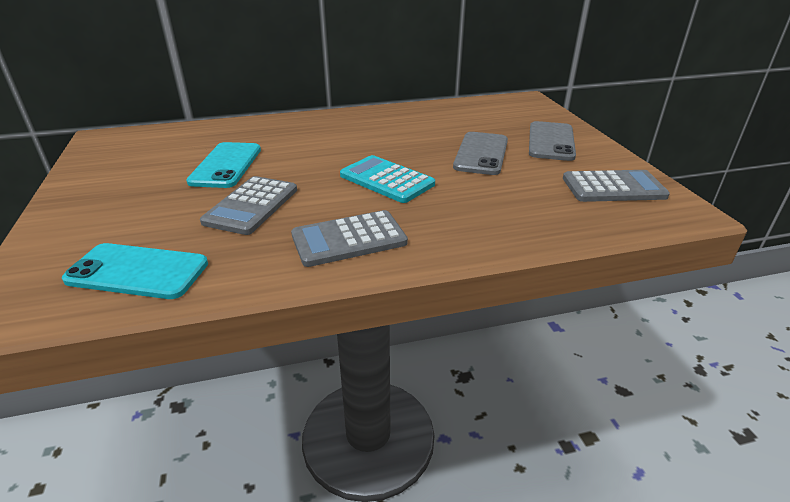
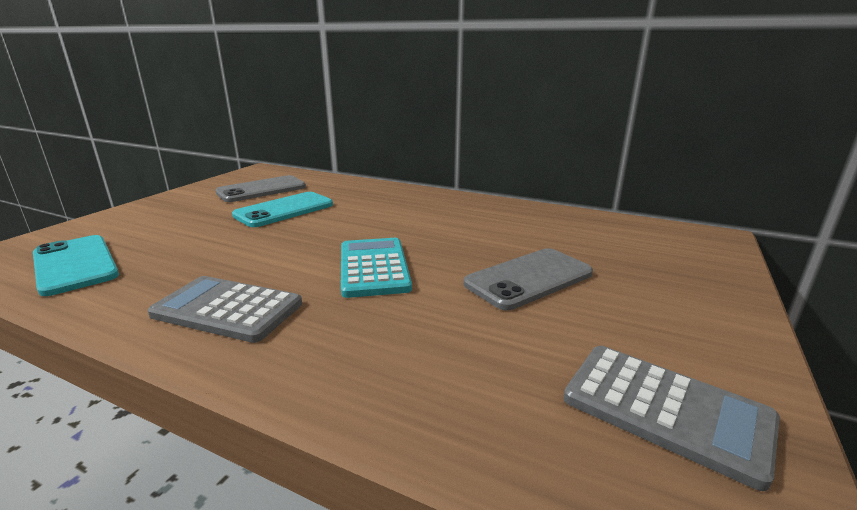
camera: 40 degrees right, 10 degrees down
(251, 206) = (232, 247): grey calculator -> none
(551, 141) = (661, 298): grey phone -> grey phone (261, 190)

